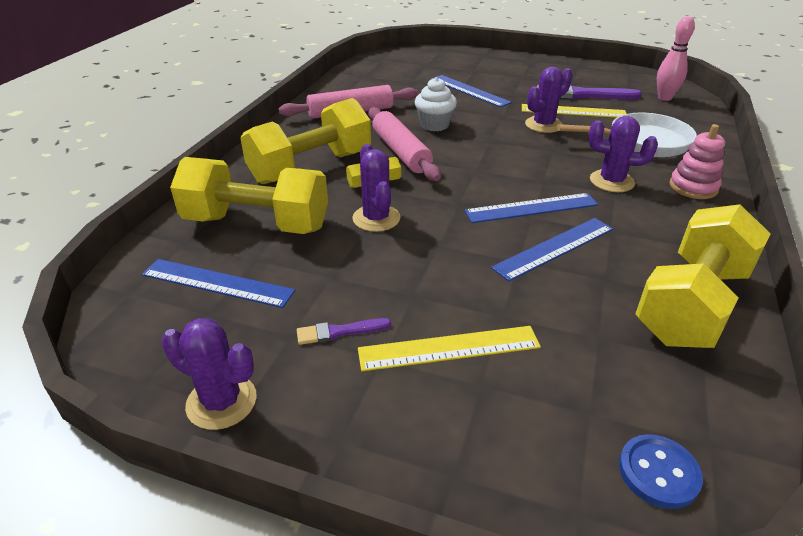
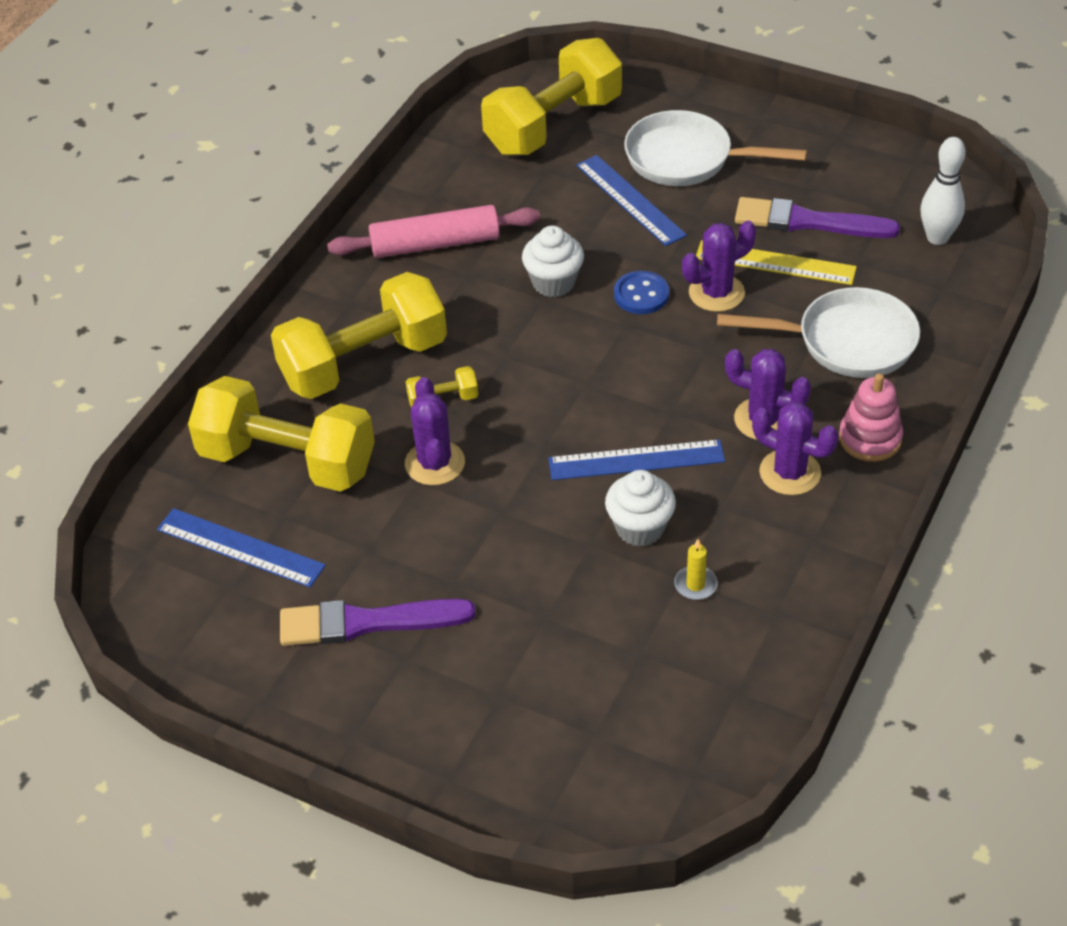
camera: 10 degrees right, 10 degrees up
(221, 402) = (245, 690): purple cactus -> purple cactus (790, 472)
(339, 332) = (367, 622): purple brush -> purple brush, size x1.94
(401, 152) = (492, 340): pink rolling pin -> none
(449, 348) = (477, 652): yellow ruler -> none
(495, 75) = (686, 158): none -> white pan
(554, 248) = (640, 528): blue ruler -> white cupcake
(619, 282) = (695, 585): none -> yellow candle
(658, 472) = (632, 794): blue button -> blue button (641, 295)
(664, 98) = (937, 238): pink bowling pin -> white bowling pin
(691, 303) = (763, 620): yellow dumbbell -> yellow dumbbell (553, 125)

